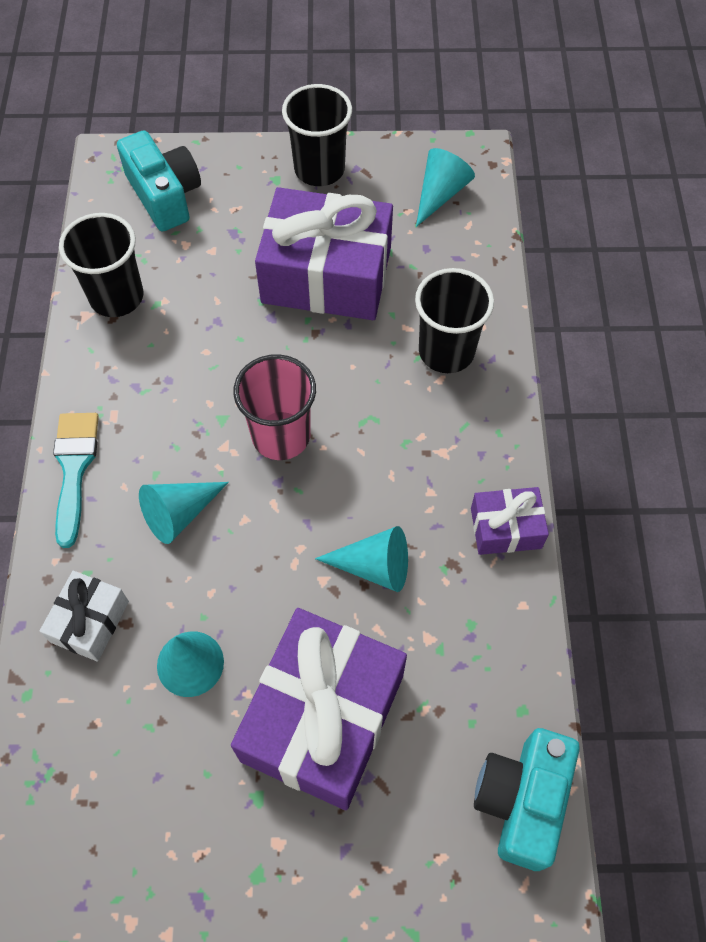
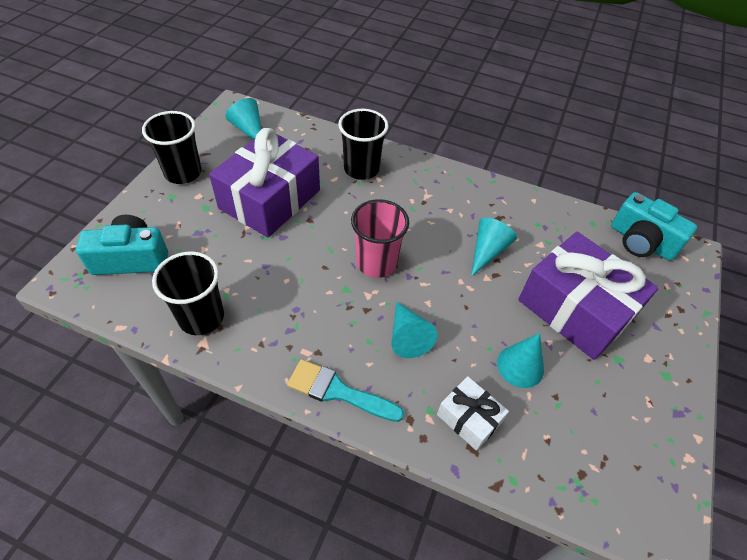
camera: 70 degrees left, 10 degrees down
(506, 528) = (486, 189): purple gift -> none

